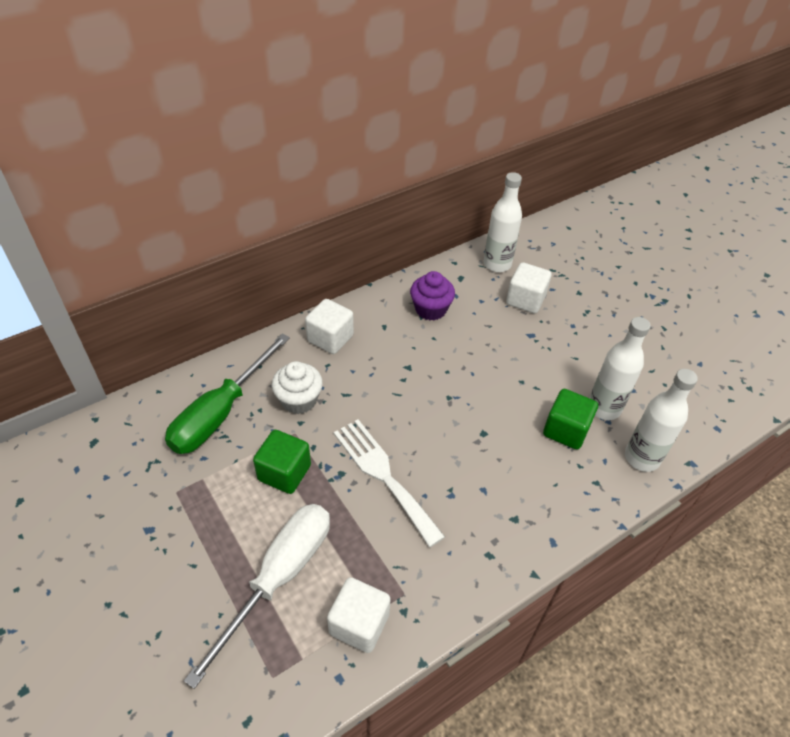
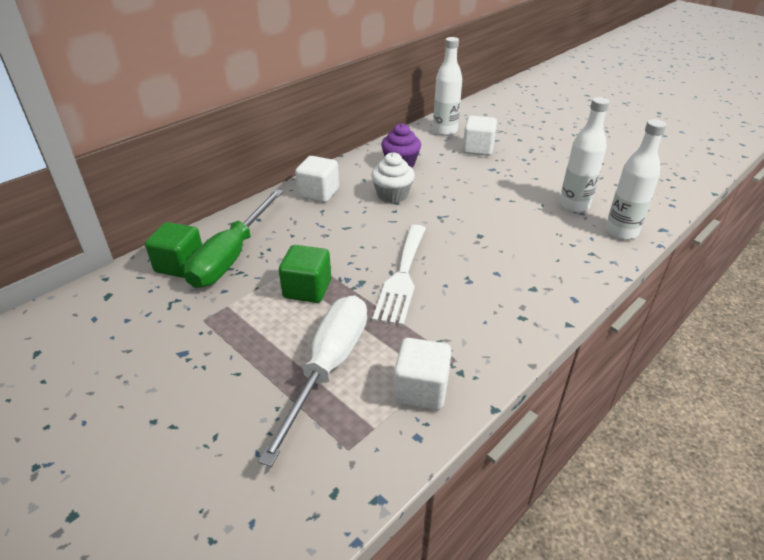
camera: 10 degrees left, 10 degrees down
(299, 400) = (304, 237): white cupcake -> white cupcake (392, 195)
(383, 475) = (402, 277): white fork -> white fork turned 120 degrees counterclockwise
(566, 430) = (549, 223): green cube -> green cube (180, 265)

